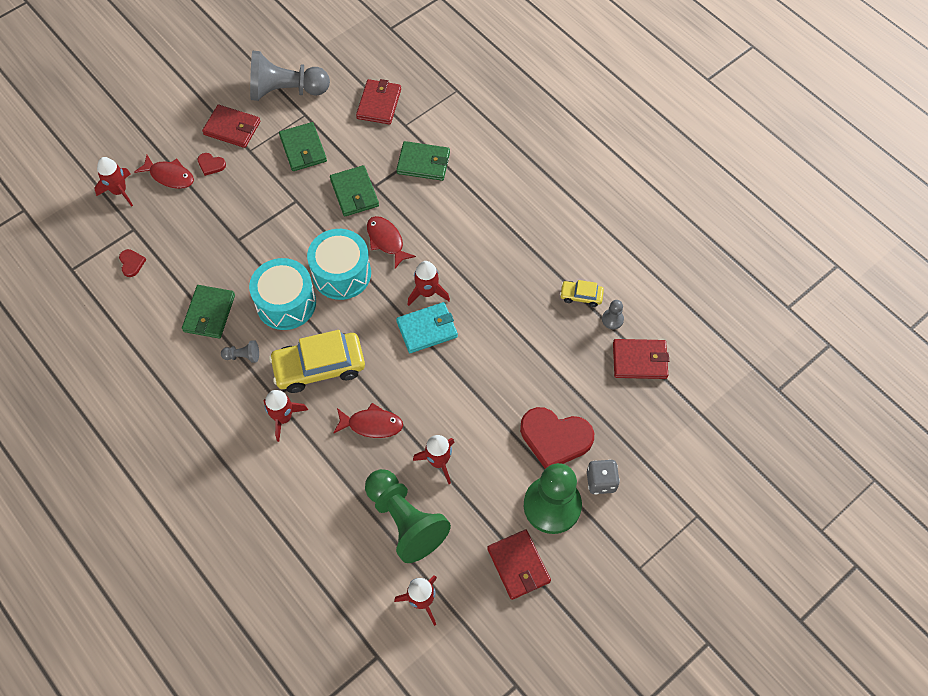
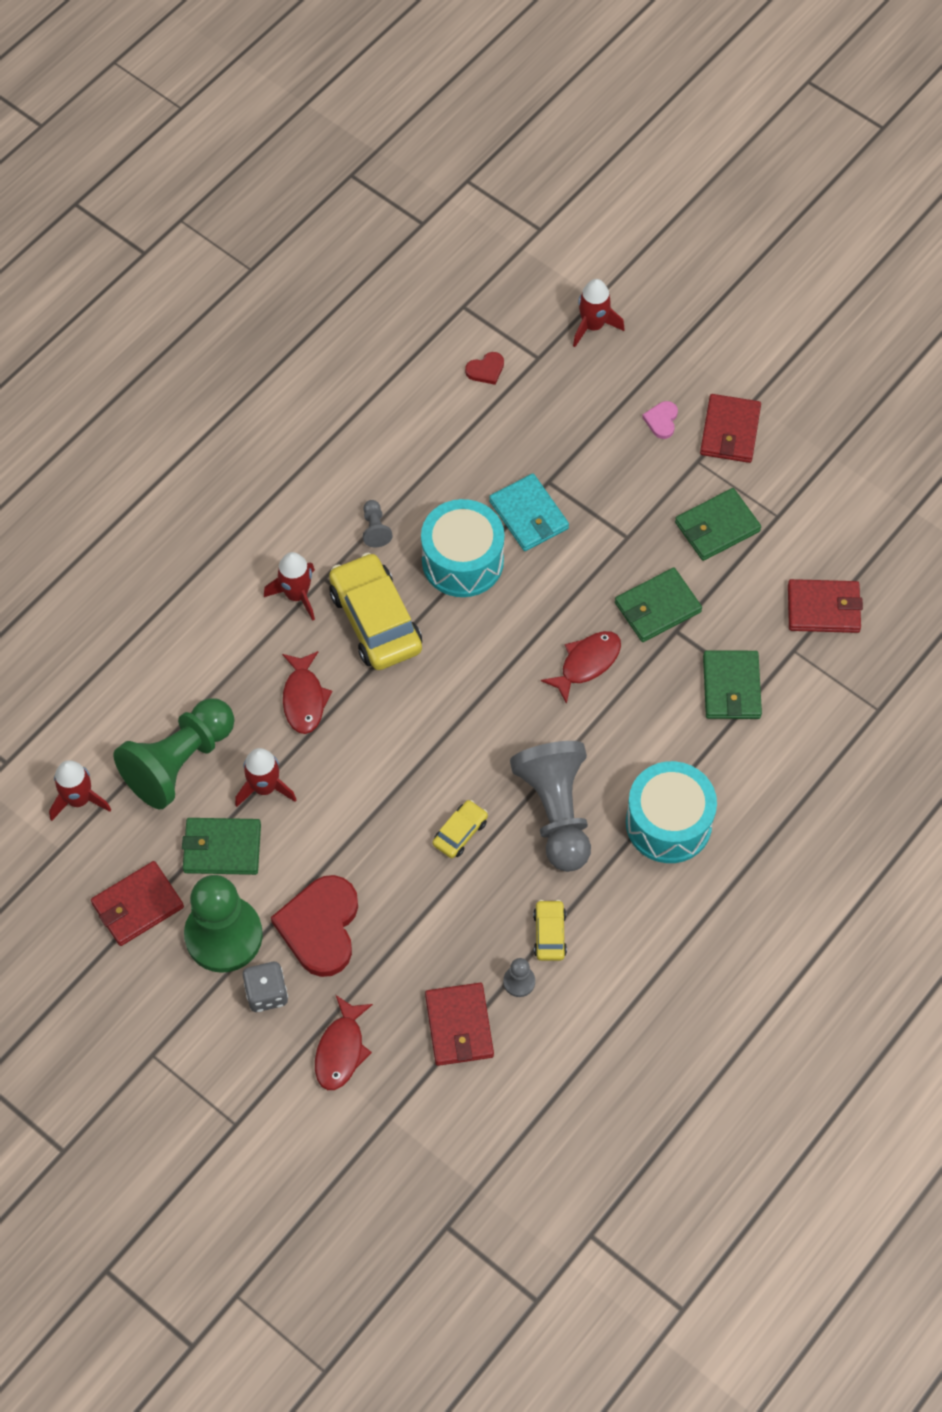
camera: 80 degrees right, 0 degrees up
(170, 176) = (631, 377): red fish -> red fish (341, 1050)
(209, 313) = (430, 476): green wallet -> green wallet (222, 848)
(211, 165) = (661, 420): red heart -> pink heart
(286, 91) = (814, 483): grey pawn -> grey pawn (556, 812)
(341, 273) = (522, 618): turquoise drum -> turquoise drum (668, 823)
(427, 292) = (514, 730): red rocket -> none
(427, 329) = (456, 740): turquoise wallet -> turquoise wallet (529, 515)
(498, 338) = (460, 832): none -> yellow car

